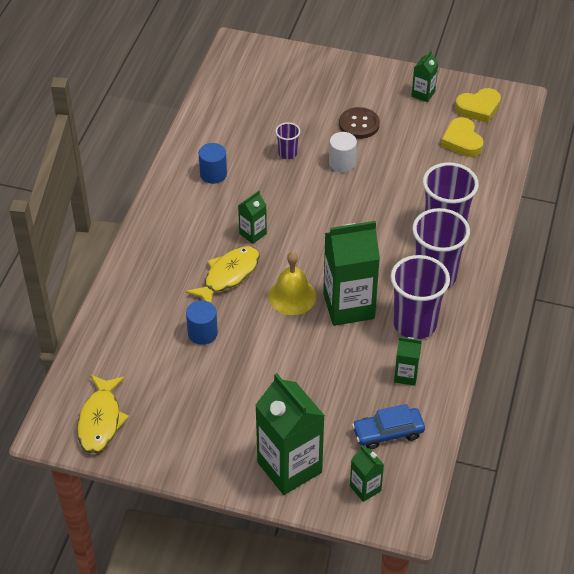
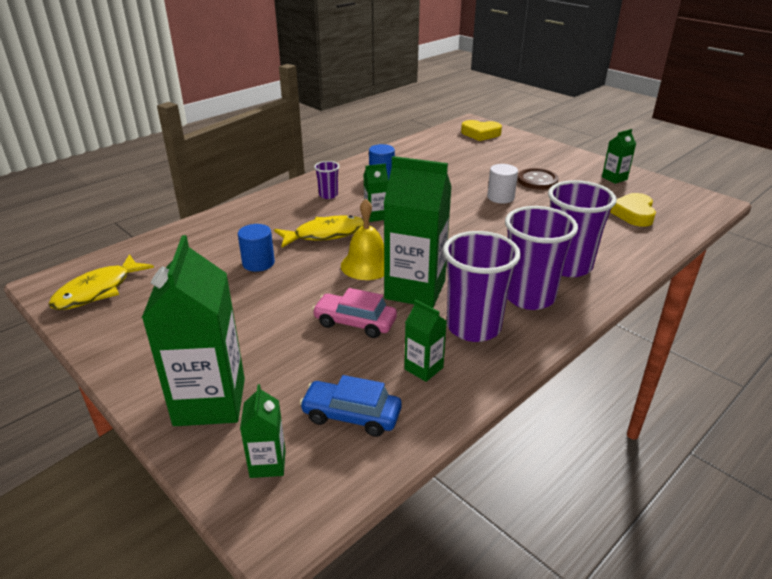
camera: 30 degrees right, 15 degrees down
(287, 153) = (456, 181): purple cup -> purple cup (328, 195)
(330, 358) = (355, 323): none -> pink car
(478, 108) = (666, 198): yellow heart -> yellow heart (480, 133)

